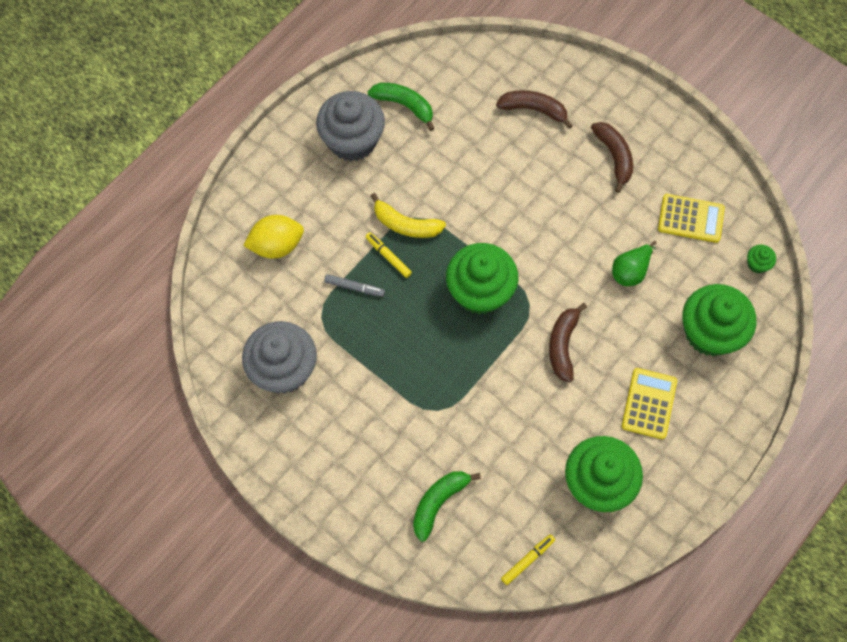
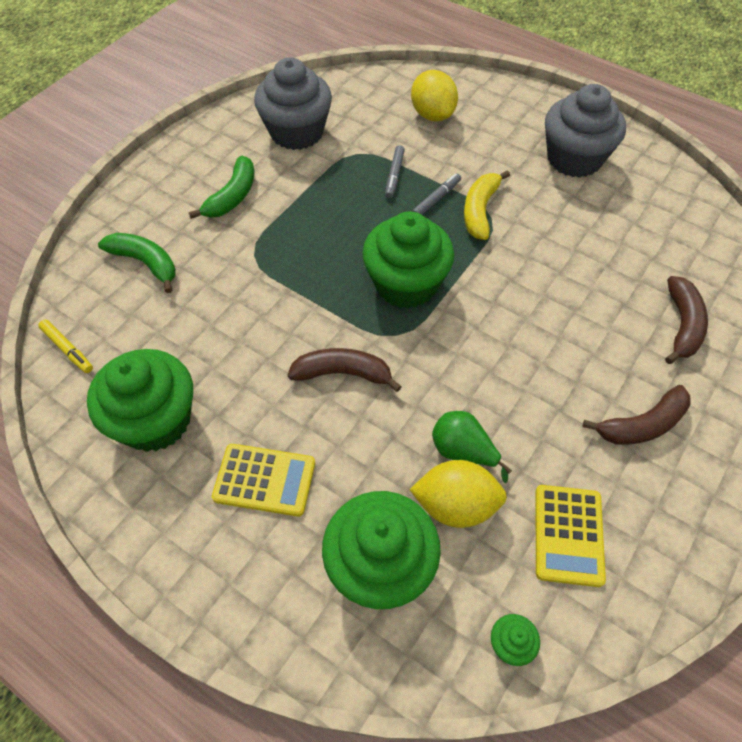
camera: 85 degrees right, 10 degrees down
(388, 257) = (436, 199): yellow marker -> grey marker
(404, 105) = (637, 198): green banana -> green banana (232, 196)
(669, 281) = (455, 505): none -> yellow lemon

